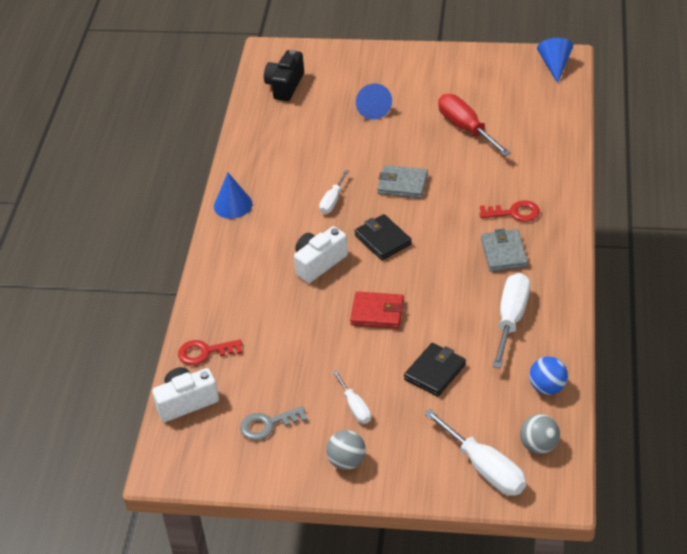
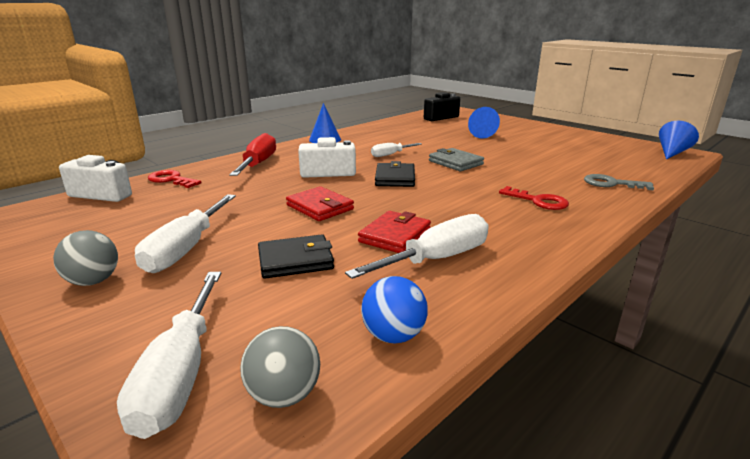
camera: 35 degrees right, 20 degrees down
(267, 424) = (110, 227): grey key -> grey key (611, 183)
(355, 407) = (186, 249): white screwdriver -> white screwdriver, size x1.75
(464, 312) = (395, 236): none -> red wallet
(466, 128) = (549, 156): red screwdriver -> red screwdriver (258, 164)
(503, 253) = (493, 217): grey wallet -> none

